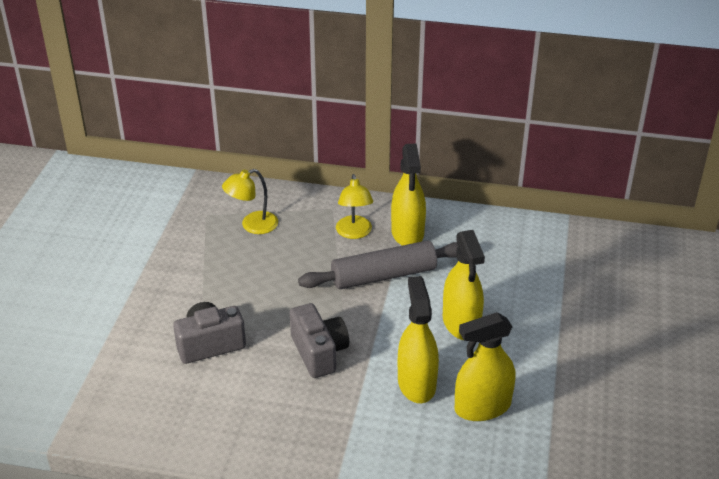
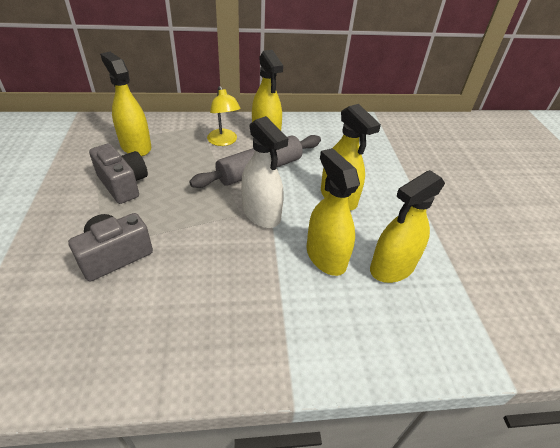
camera: 20 degrees left, 5 degrees up
(252, 225) = (135, 146): yellow lamp -> yellow spray bottle
(319, 352) = (226, 244): grey camera -> grey camera (123, 184)
(366, 327) = (261, 213): none -> white spray bottle

